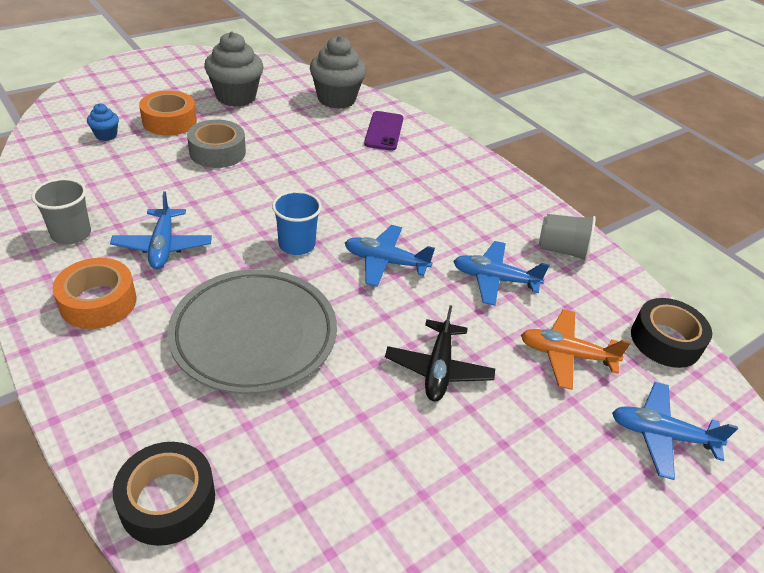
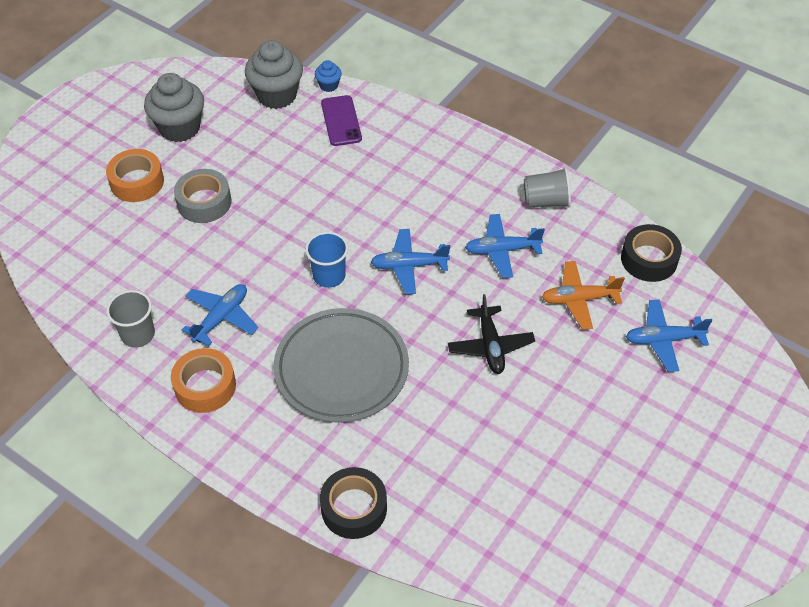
camera: 15 degrees left, 10 degrees up
(106, 135) = (90, 220): blue cupcake -> blue cupcake (329, 85)
(163, 246) = (221, 318): blue plane -> blue plane turned 120 degrees counterclockwise

